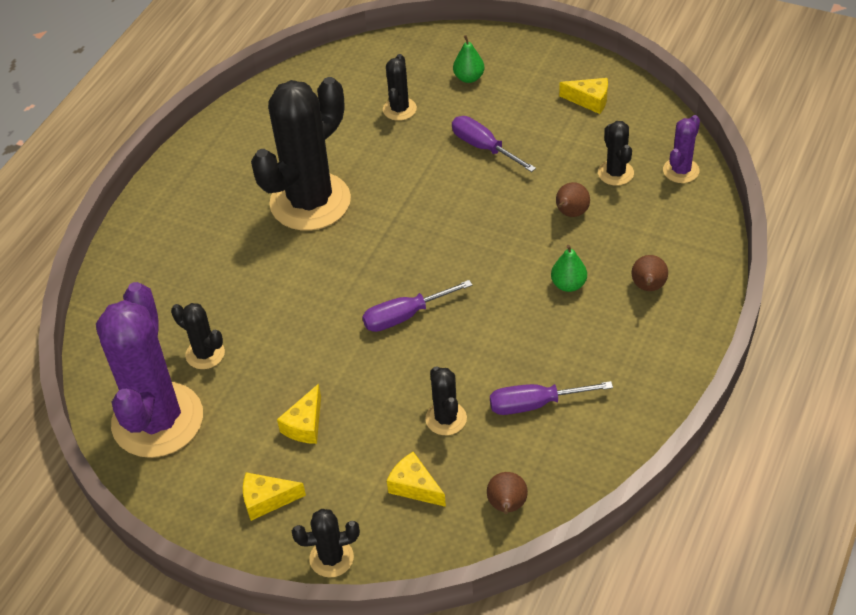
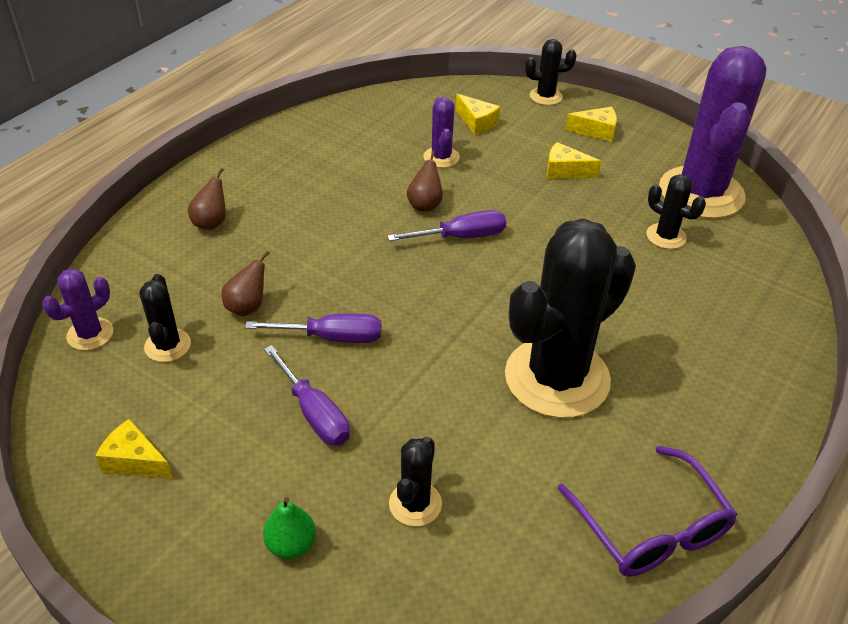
camera: 175 degrees left, 5 degrees down
(249, 122) = (651, 528): none -> purple glasses
(305, 425) = (565, 171): yellow cheese -> yellow cheese turned 105 degrees counterclockwise
(446, 418) = (441, 157): black cactus -> purple cactus
(507, 506) = (409, 104): brown pear -> brown pear (425, 205)
(536, 404) = (361, 155): purple screwdriver -> purple screwdriver (331, 337)
(568, 284) = (287, 237): green pear -> none

